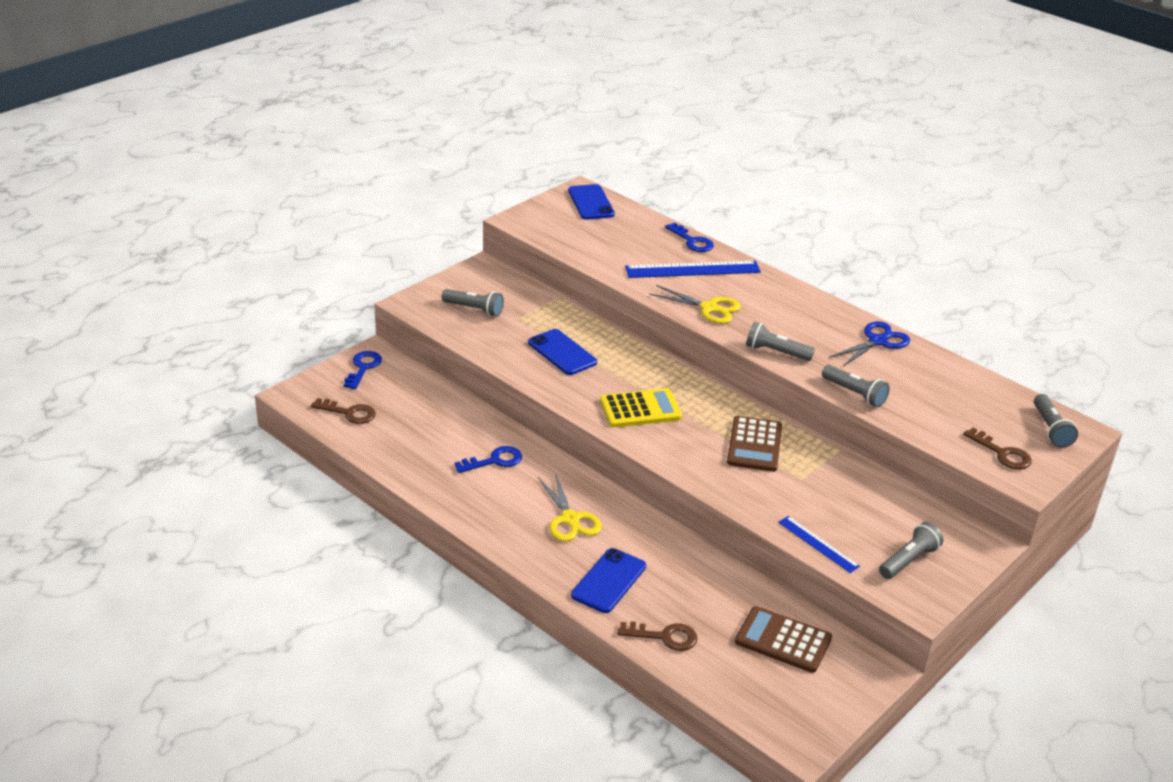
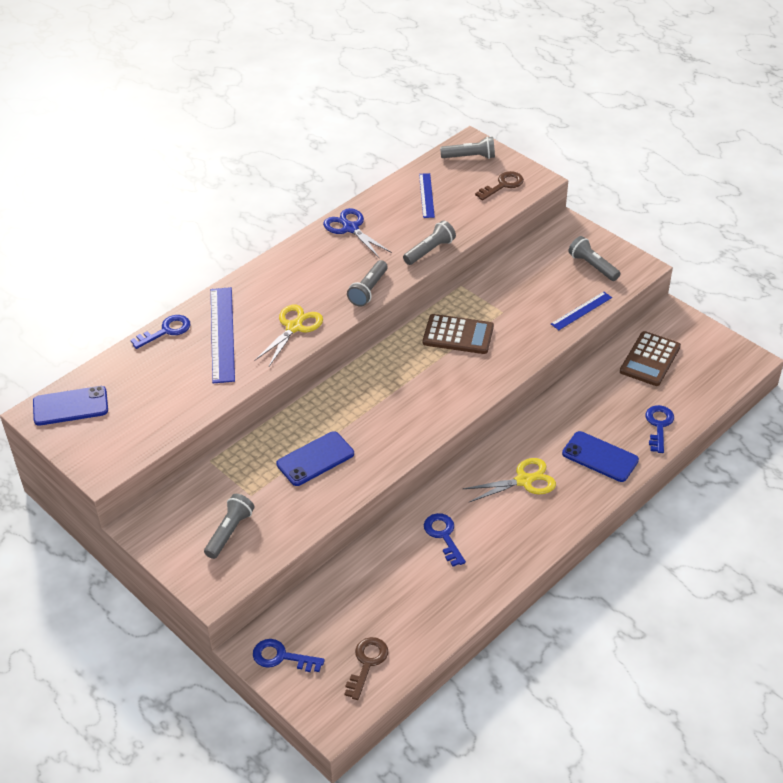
camera: 85 degrees left, 10 degrees up
(640, 409) = (409, 405): yellow calculator -> none
(664, 637) = (658, 425): brown key -> blue key
(957, 394) = (426, 195): none -> blue ruler

